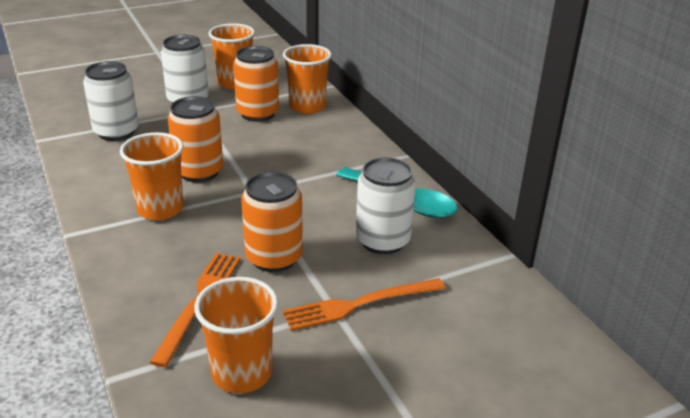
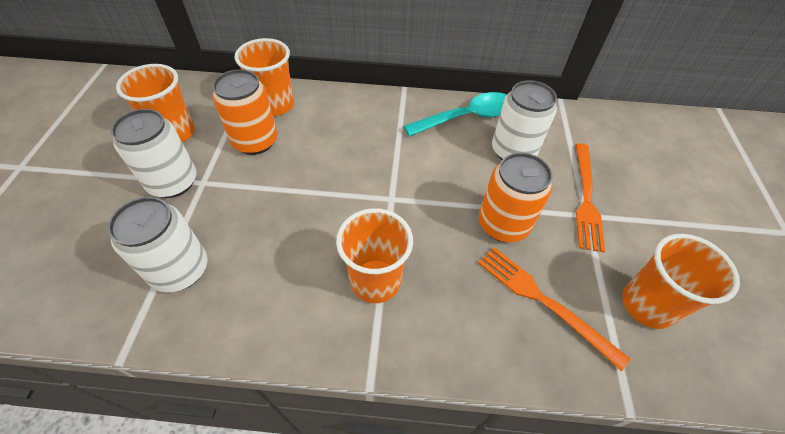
camera: 60 degrees left, 20 degrees up
(199, 172) = (328, 225): orange can -> none

